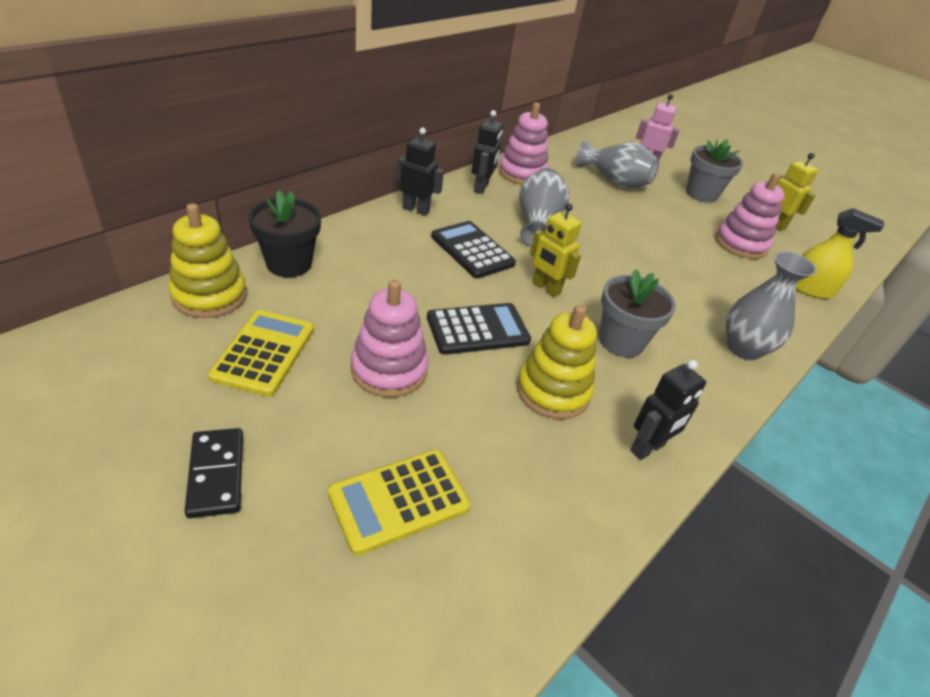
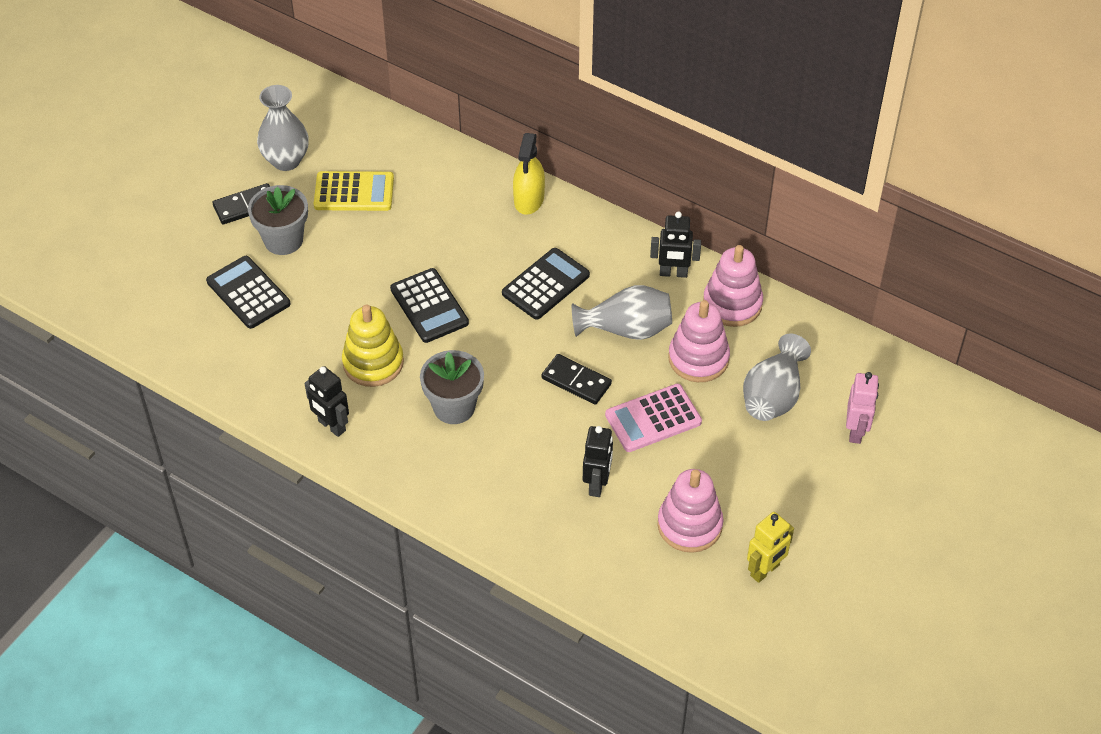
camera: 85 degrees right, 10 degrees up
(209, 295) = (403, 143): yellow stacking toy -> none
(289, 264) = (463, 172): black flower pot -> none
(389, 370) = (361, 262): pink stacking toy -> pink stacking toy (698, 358)
(399, 500) = (248, 293): yellow calculator -> black calculator
(416, 209) = (596, 230): black robot -> black robot (597, 484)
(546, 288) = (510, 346): yellow robot -> none
(593, 261) = (576, 381): none -> black domino
(636, 234) = (653, 418): none -> pink calculator
(701, 194) = (800, 492): grey flower pot -> grey flower pot (283, 240)
(743, 348) = (483, 506): grey vase -> grey vase (286, 160)
(810, 289) = (623, 587): yellow spray bottle -> yellow spray bottle (529, 199)

